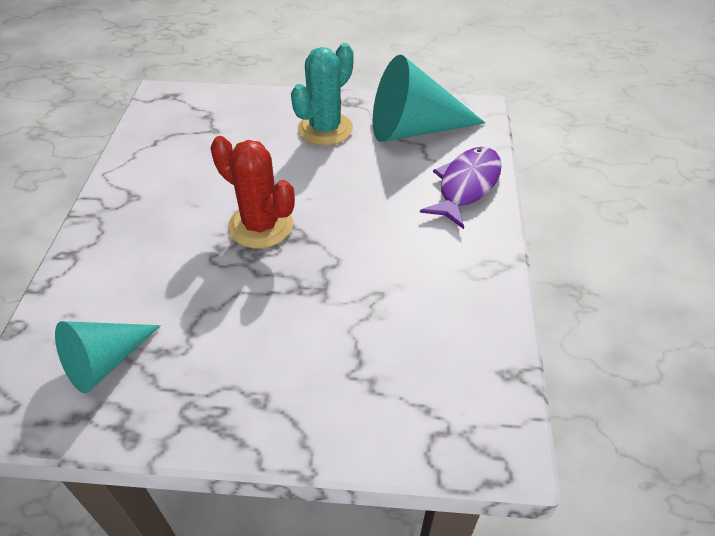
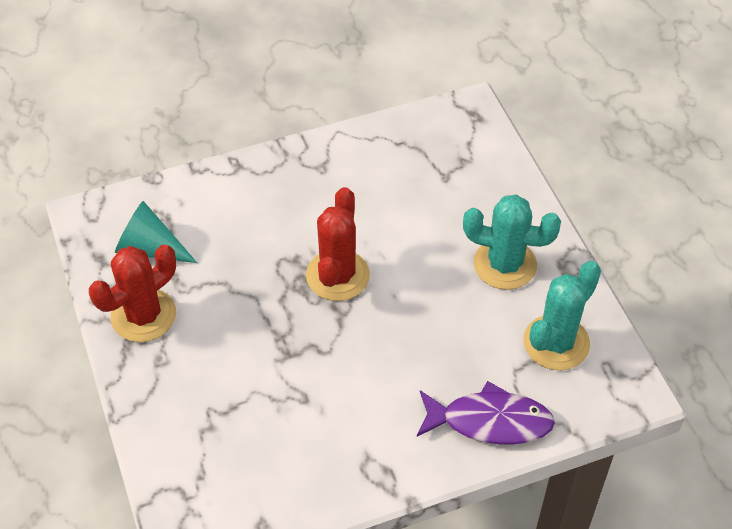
camera: 65 degrees right, 5 degrees up
(190, 397) = (143, 315): none -> red cactus
(414, 129) = (556, 343): turquoise cone -> turquoise cactus

